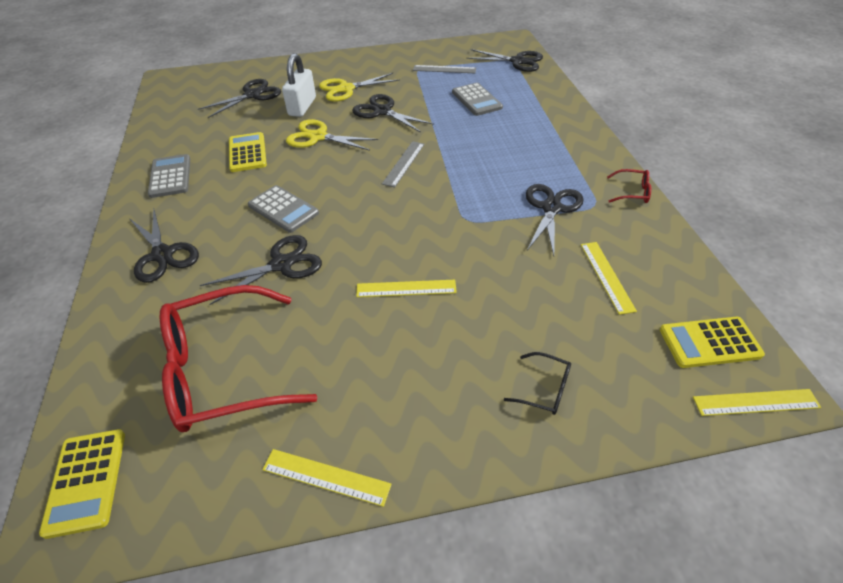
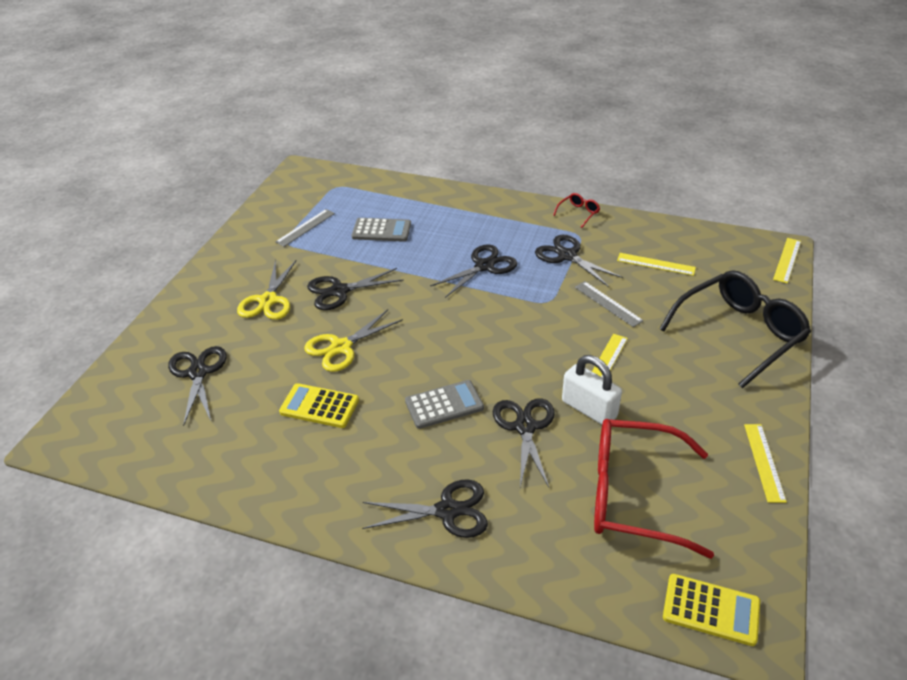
camera: 60 degrees left, 5 degrees down
(170, 176) = (307, 480): grey calculator -> none
(225, 370) = (634, 495): red glasses -> red glasses turned 90 degrees clockwise
(302, 106) = (269, 341): white padlock -> white padlock (589, 409)
(326, 477) = (764, 462): yellow ruler -> yellow ruler turned 45 degrees counterclockwise
(404, 163) = (440, 307): grey ruler -> grey ruler (608, 304)
(517, 61) = (342, 183): black scissors -> black scissors (484, 266)
(544, 389) = (738, 334): black glasses -> black glasses, size x2.49
(709, 343) = (736, 253): yellow calculator -> none

